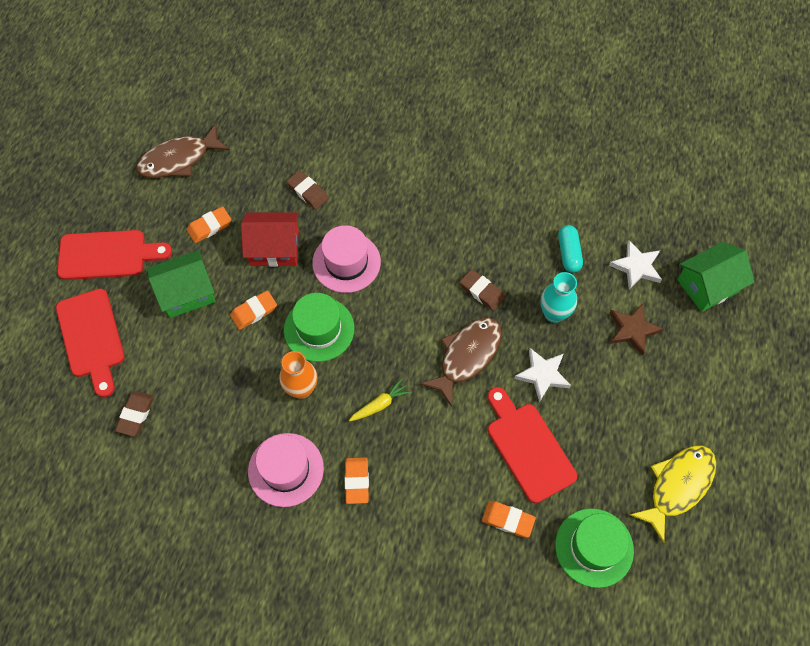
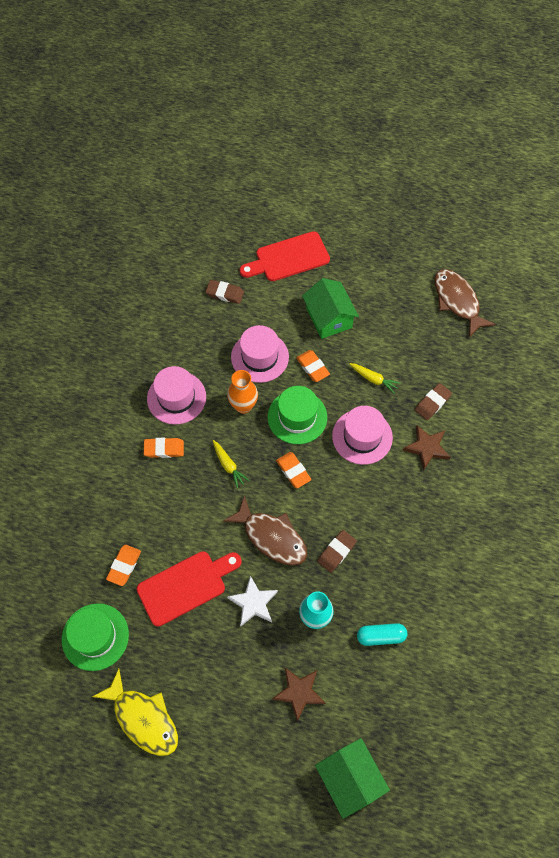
camera: 90 degrees right, 0 degrees up
(107, 255) = (361, 260): red cutting board -> none
(209, 226) = (392, 329): orange eraser -> orange eraser (293, 471)
(235, 371) = (259, 357): none -> pink hat
(274, 248) = (374, 379): red house -> yellow carrot
(361, 200) = (427, 448): none -> brown star
(636, 267) = (368, 704): white star -> none

